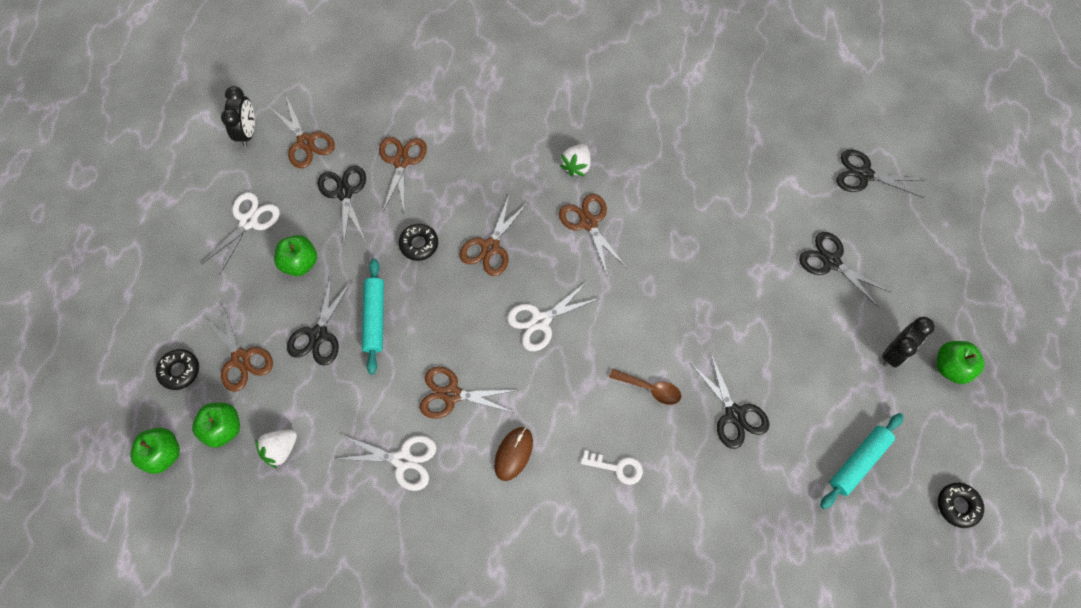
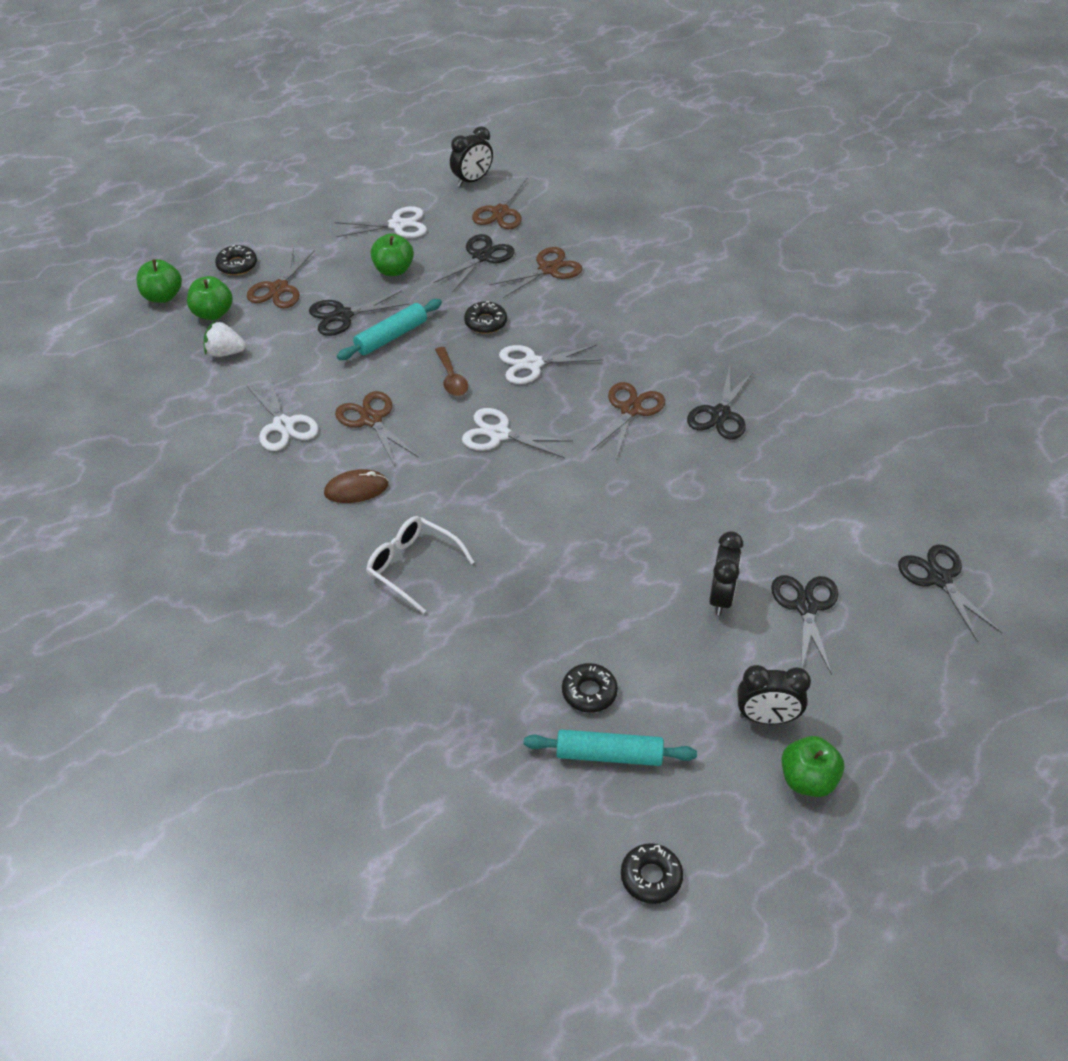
camera: 50 degrees right, 20 degrees down
(490, 247) = (532, 364): brown scissors -> white scissors
(576, 166) = (676, 370): white strawberry -> none
(617, 468) = (412, 566): white key -> white glasses
(650, 388) = (514, 545): brown spoon -> brown spoon (451, 378)
(734, 414) = (554, 623): black scissors -> black scissors (720, 414)
(788, 302) = (721, 597): none -> black clock
(804, 437) = (589, 692): none -> black donut

